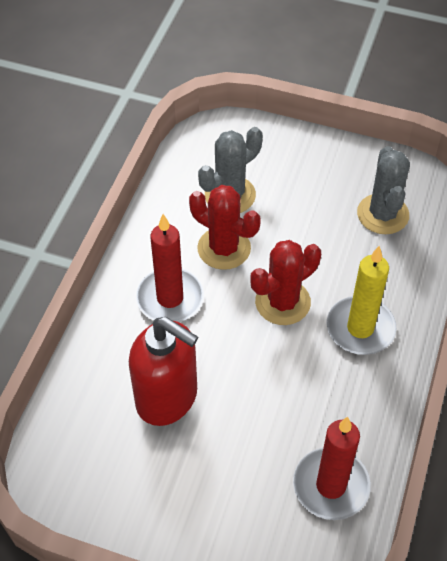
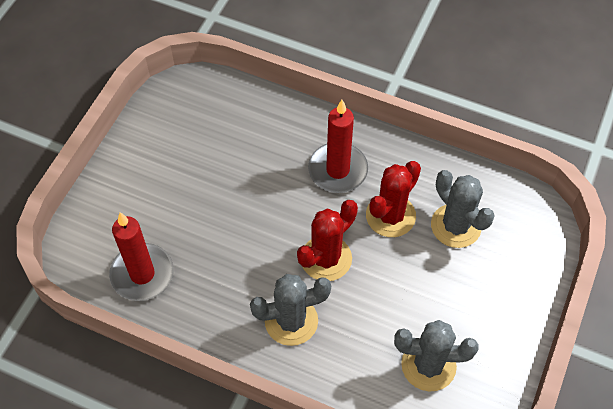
camera: 95 degrees right, 5 degrees up
(167, 398) = (240, 163): red soap dispenser -> none
(282, 302) = (326, 258): red cactus -> red cactus turned 75 degrees clockwise
(360, 328) = (291, 321): yellow candle -> grey cactus

